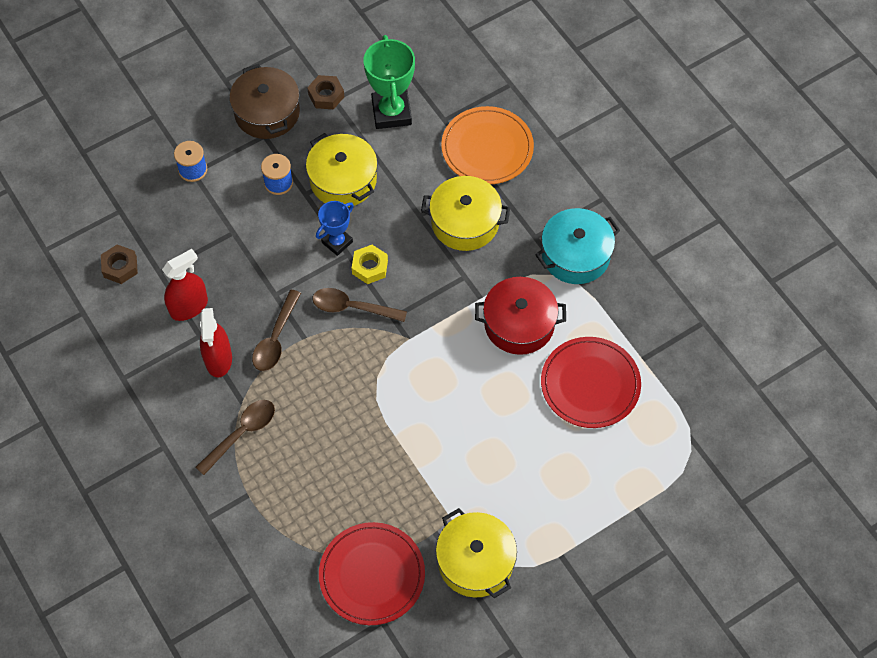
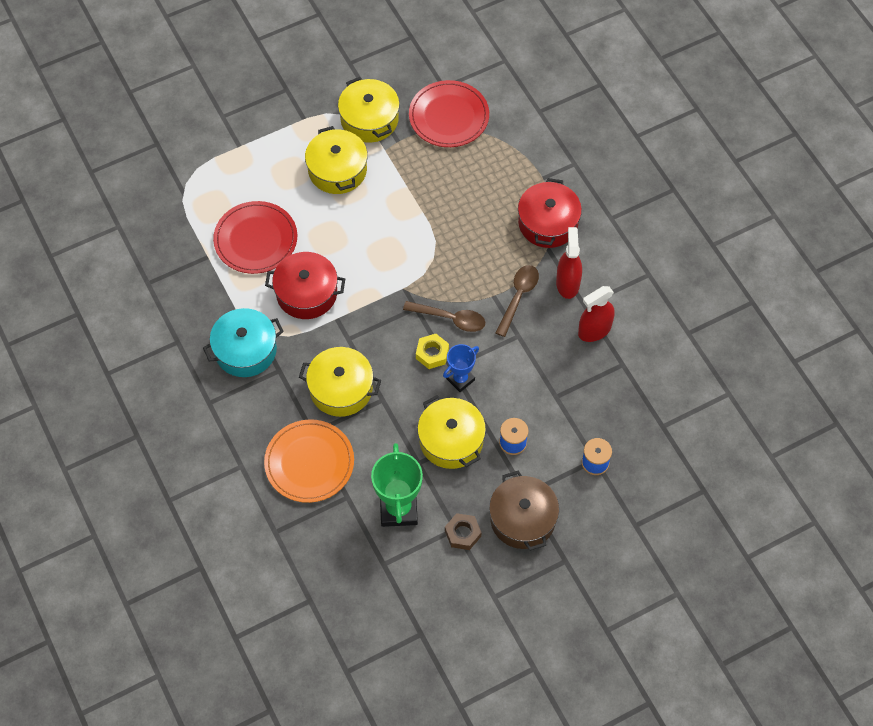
camera: 175 degrees left, 0 degrees up
(120, 267) = (658, 371): brown nut -> none
(241, 433) = (548, 223): brown spoon -> red pot
(506, 484) = (337, 170): none -> yellow pot

